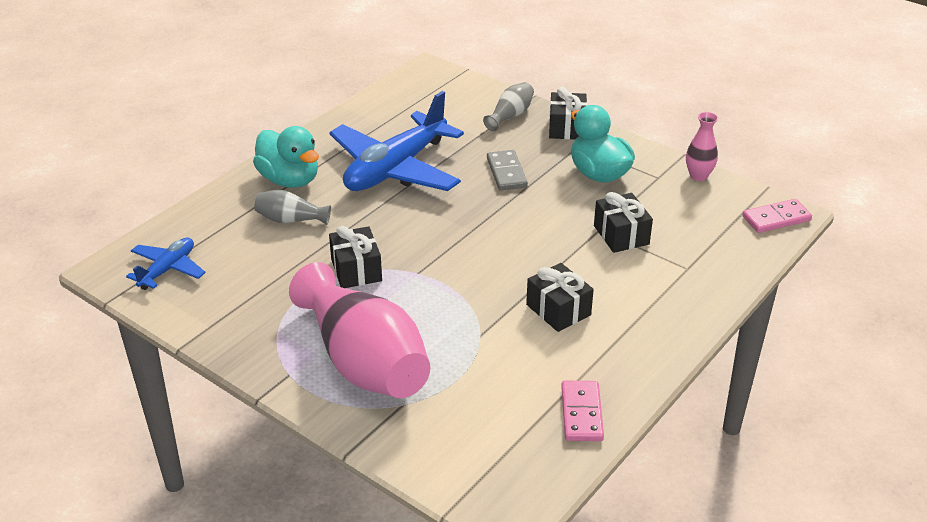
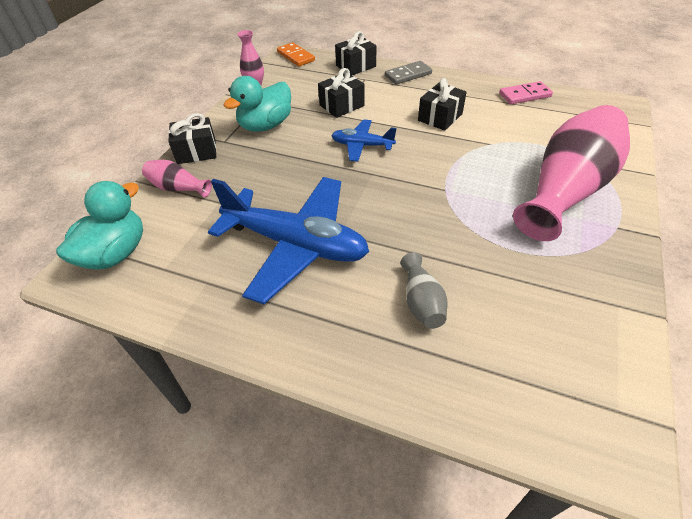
camera: 105 degrees left, 10 degrees up
(168, 269) = (574, 387): blue plane -> blue plane (362, 146)
(289, 180) = (349, 331): turquoise duck -> turquoise duck (116, 253)
(356, 270) = (466, 226): black gift -> black gift (355, 66)
(506, 173) = (279, 171): grey domino -> grey domino (408, 75)
(510, 115) = (178, 188): grey vase -> pink vase
(776, 219) = (296, 56): pink domino -> orange domino

